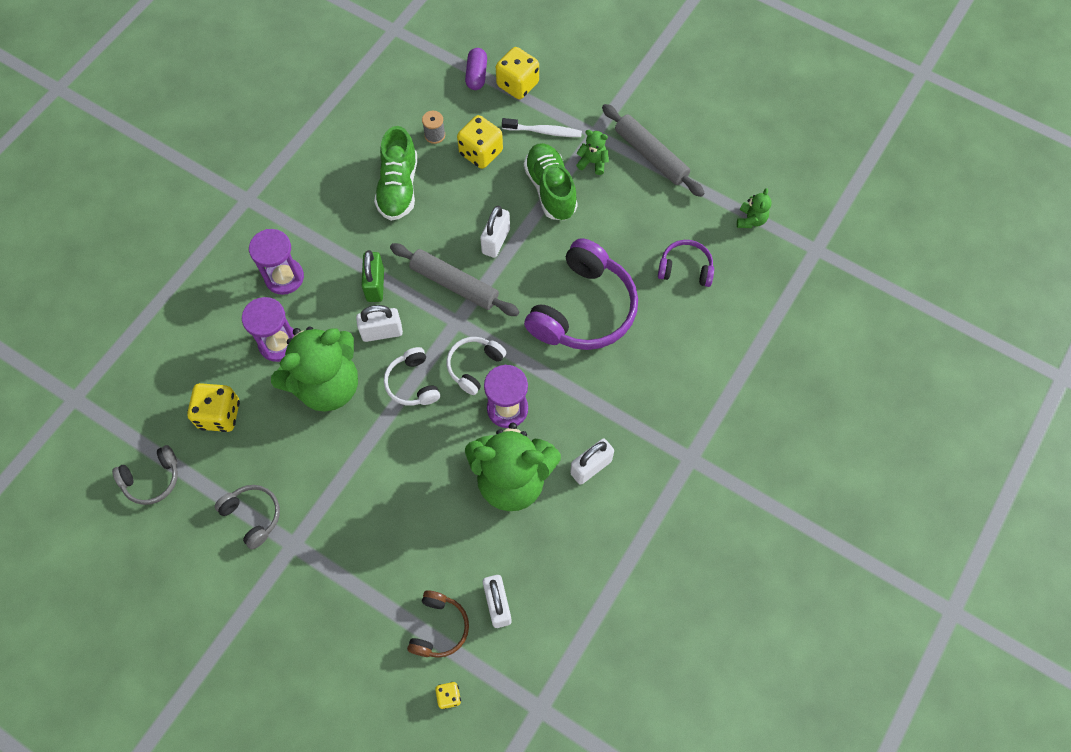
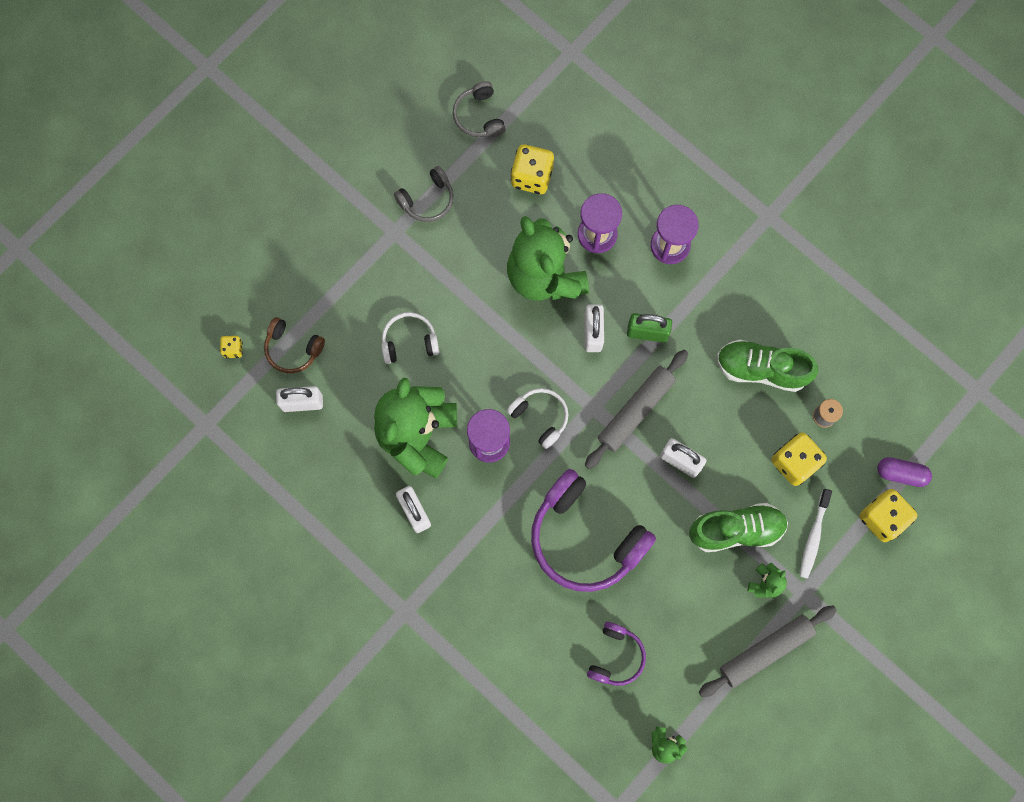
camera: 100 degrees right, 10 degrees up
(412, 383) = (532, 355): white headphones -> white headphones (409, 341)

